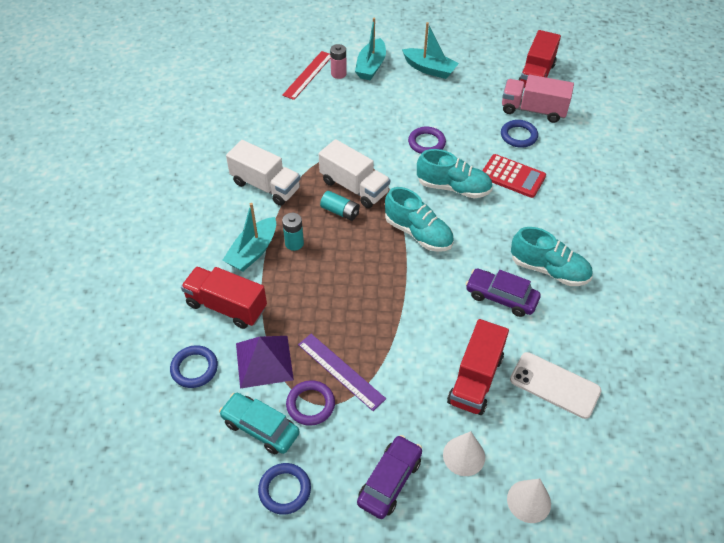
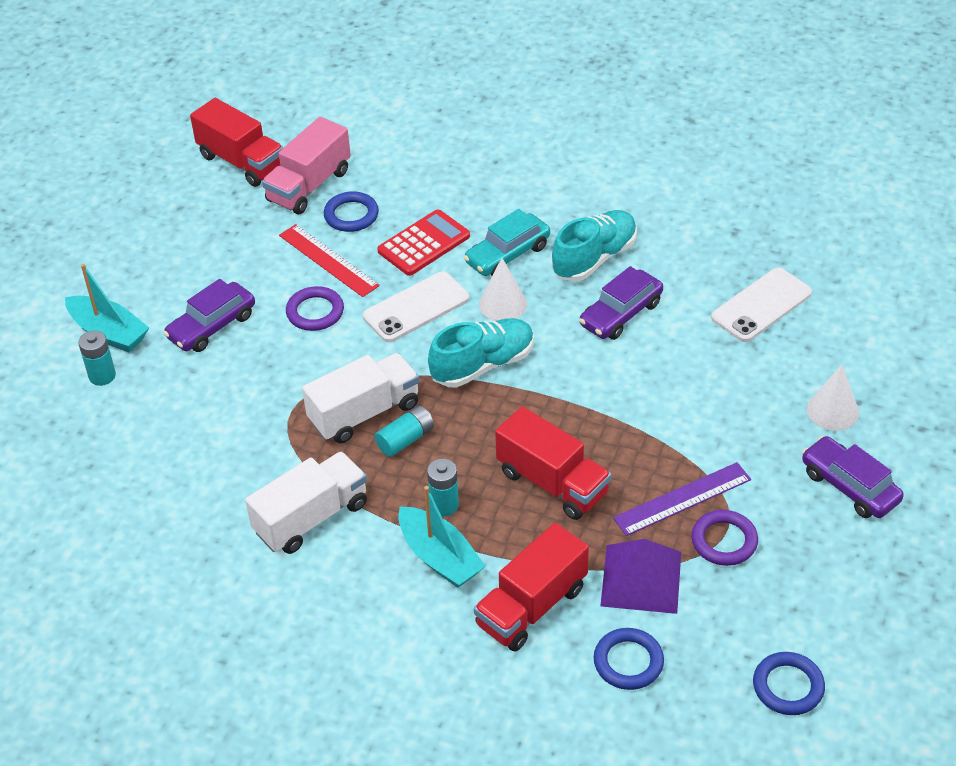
camera: 70 degrees left, 5 degrees down
(260, 427) = (744, 601): turquoise car -> turquoise car (507, 254)
(284, 490) = (839, 591): blue ring -> blue ring (788, 686)
(308, 75) = (81, 414): red ruler -> red ruler (328, 260)
(338, 74) = (102, 376): pink battery -> turquoise battery
(394, 103) = (212, 326): none -> purple car
(429, 69) = (158, 267): turquoise boat -> none
(453, 187) = (416, 307): turquoise shoe -> white phone
(475, 379) = (733, 372): red truck -> red truck (552, 483)
(529, 501) = (900, 372): white cone -> white cone (503, 304)

